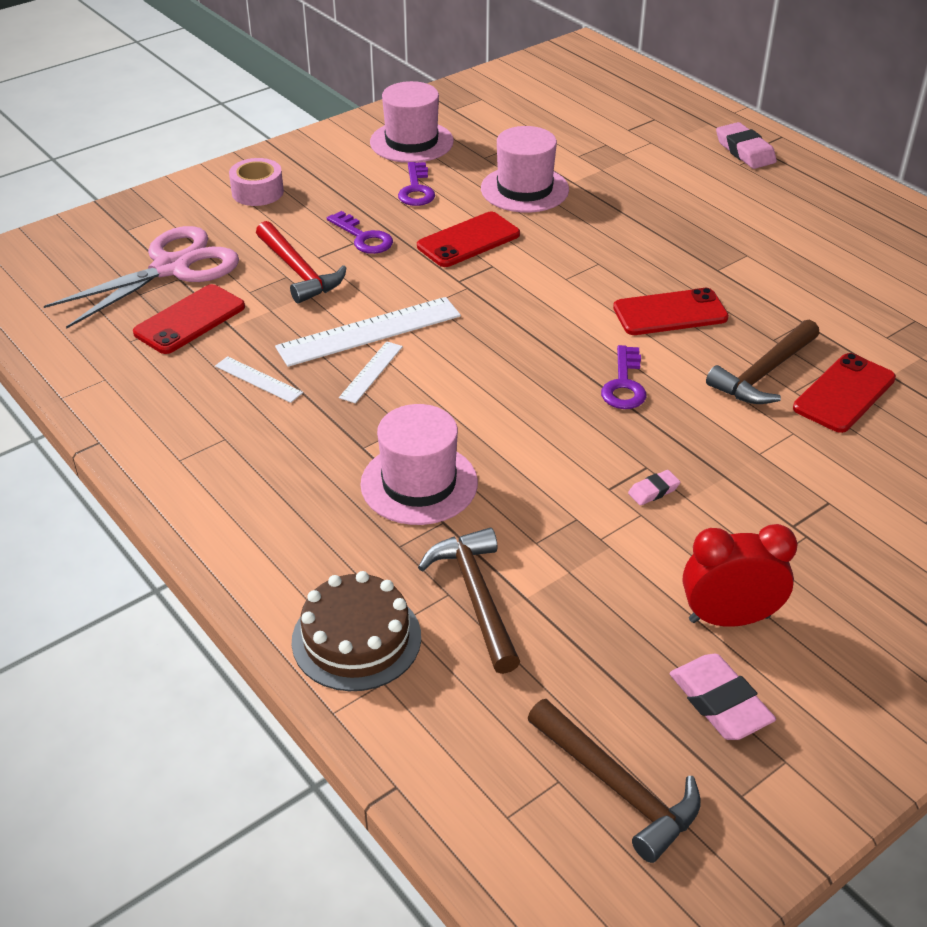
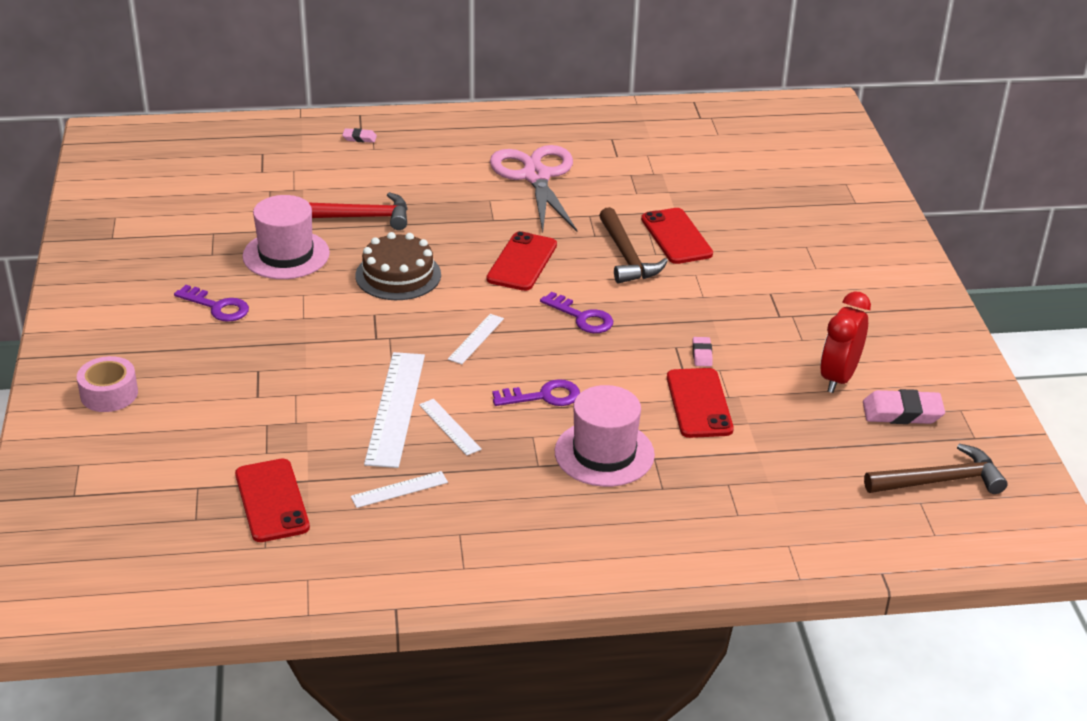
camera: 60 degrees left, 5 degrees down
(171, 268) = (175, 486): pink scissors -> pink scissors (536, 176)
(298, 271) = (268, 415): red hammer -> red hammer (360, 217)
(356, 639) = (739, 542): brown cake -> brown cake (398, 275)
(363, 237) = (257, 362): purple key -> purple key (543, 396)
(411, 142) = (137, 280): pink hat -> none
(468, 240) = (326, 311): red phone -> red phone (699, 403)
(476, 597) = (741, 472): brown hammer -> none
(517, 334) = (476, 339): none -> white ruler
(745, 151) = (359, 138): pink eraser -> pink eraser, size x0.53

